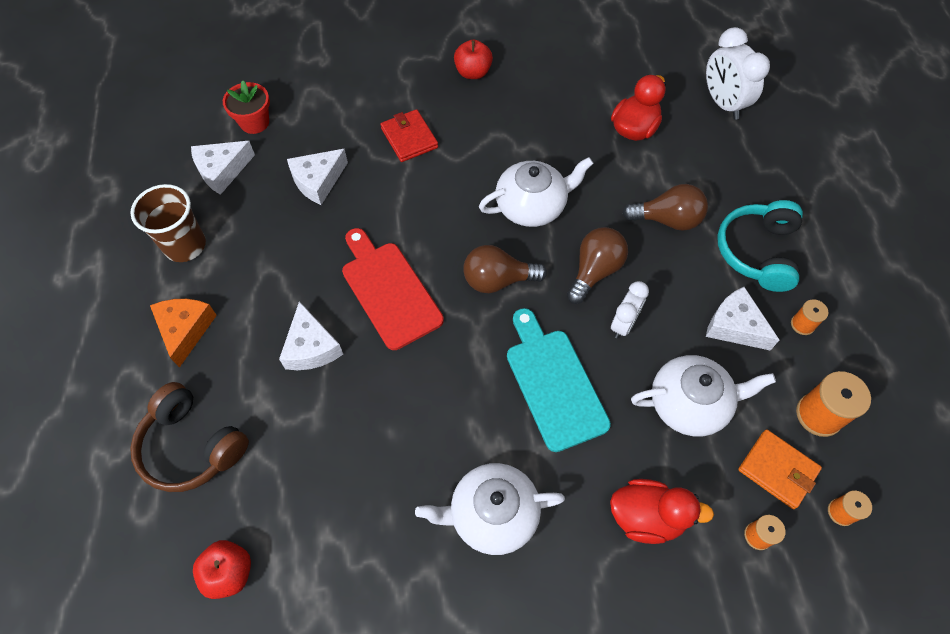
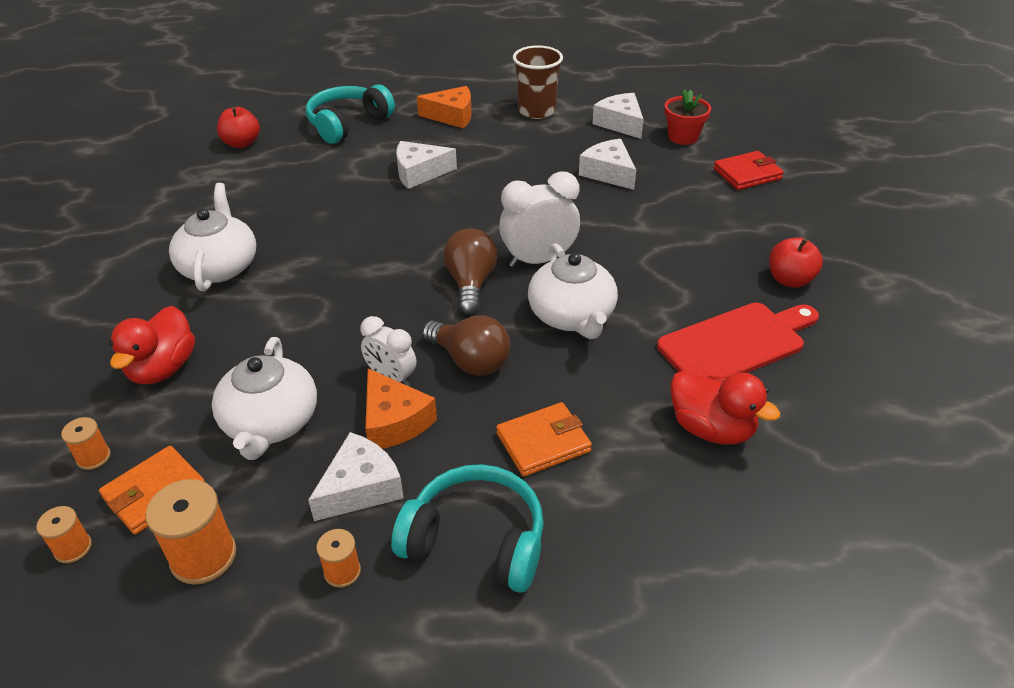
camera: 95 degrees right, 20 degrees down
(192, 446) = (348, 124): brown headphones -> turquoise headphones
(389, 290) = (471, 213): red cutting board -> red cutting board (736, 343)
(409, 138) = (672, 229): red wallet -> red wallet (747, 174)
(554, 383) = (335, 315): turquoise cutting board -> none
(667, 219) = (543, 442): brown light bulb -> orange wallet
(668, 315) = (394, 421): none -> orange cheese
(722, 103) = (786, 555): white clock -> white clock (538, 260)

